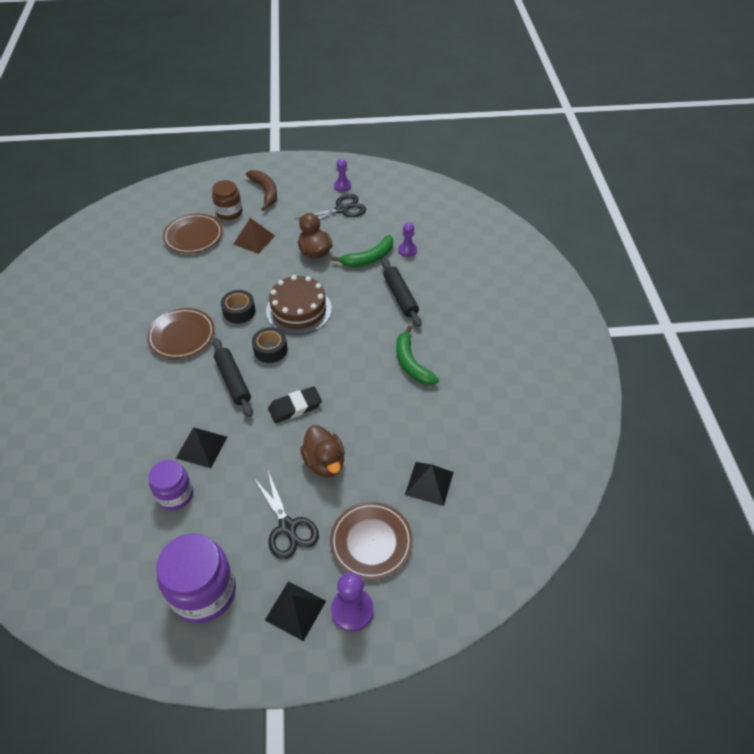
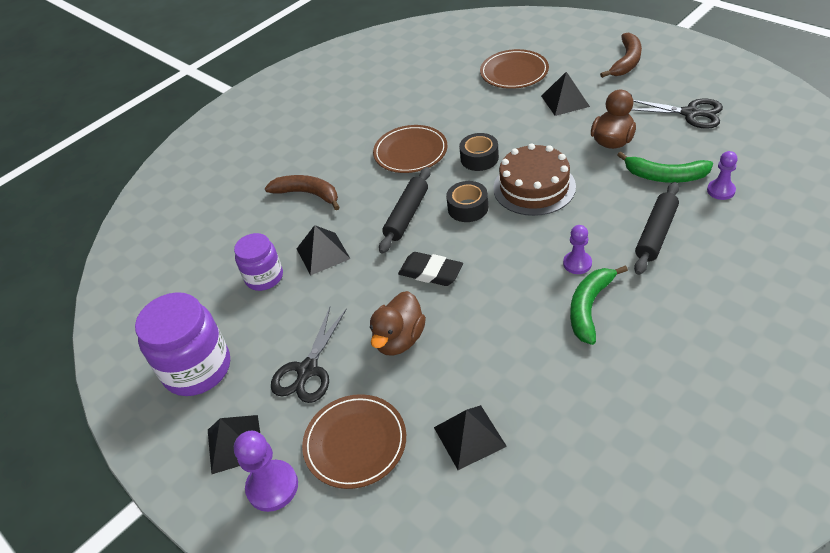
camera: 55 degrees right, 5 degrees down
(134, 414) = (308, 194): none -> brown banana
(229, 212) = (569, 66): brown jar -> none
(254, 239) = (565, 101): brown pyramid -> black pyramid
(342, 186) = (718, 90): purple pawn -> purple pawn (577, 263)

